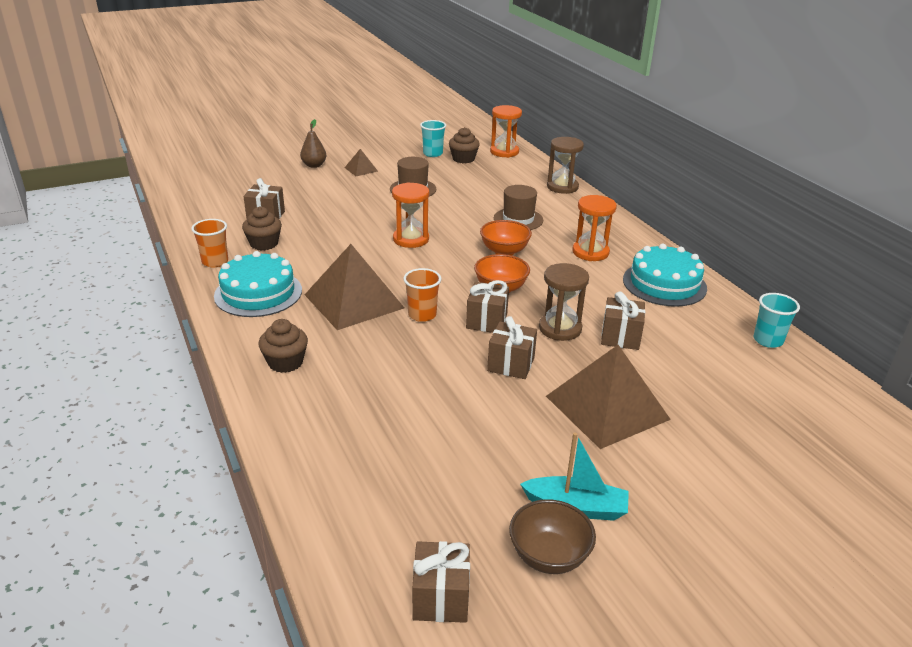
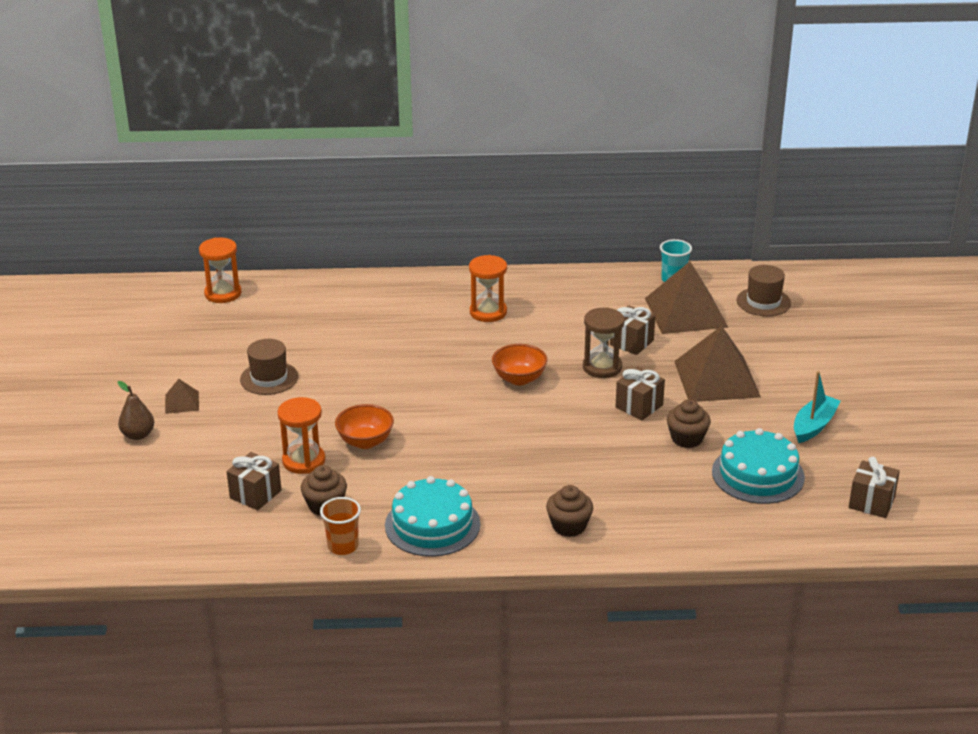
camera: 65 degrees left, 0 degrees up
(353, 301) = (487, 467): brown pyramid -> brown pyramid (686, 312)
(411, 239) = (387, 406): orange hourglass -> orange hourglass (304, 461)
(422, 315) = (536, 433): orange cup -> none
(433, 153) = (183, 342): turquoise cup -> none
(463, 159) = (217, 325): brown cupcake -> brown cupcake (687, 438)
(486, 321) = (568, 401): brown gift -> none
(504, 251) = (453, 358): orange bowl -> orange bowl (365, 441)
(518, 219) = (394, 332): brown hat -> brown hat (763, 302)
(549, 556) = (853, 450): brown bowl -> none
(562, 187) = (343, 285): brown hourglass -> none
(664, 284) = (566, 294): turquoise cake -> turquoise cake (758, 474)

